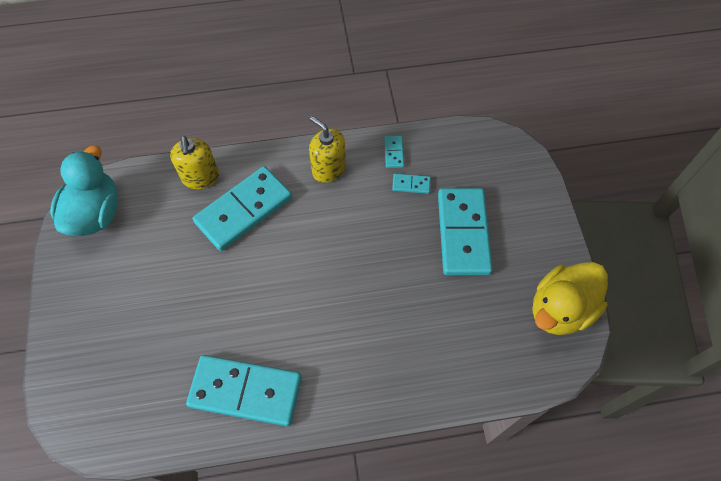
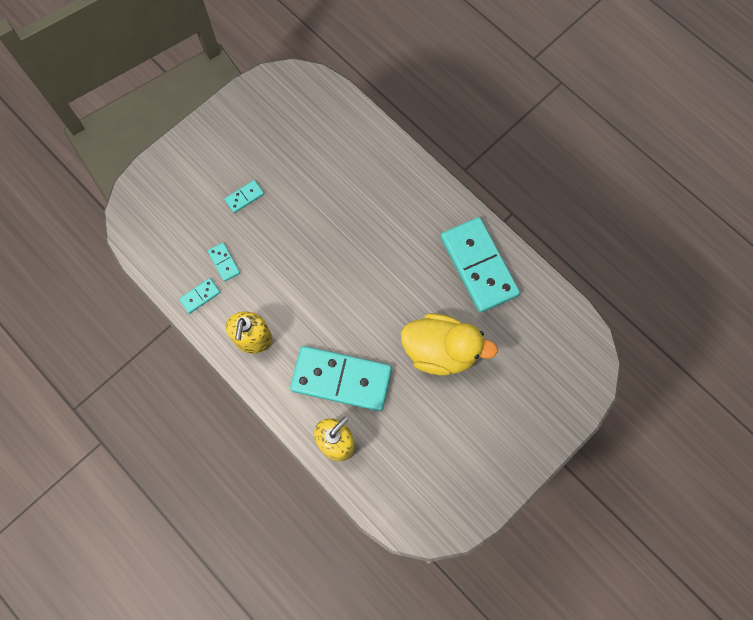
camera: 125 degrees left, 10 degrees up
(95, 213) = (434, 505): turquoise duck -> none
(463, 233) = (244, 197): turquoise domino -> turquoise domino, size x0.41
(560, 309) = (265, 100): yellow duck -> yellow duck (440, 351)

